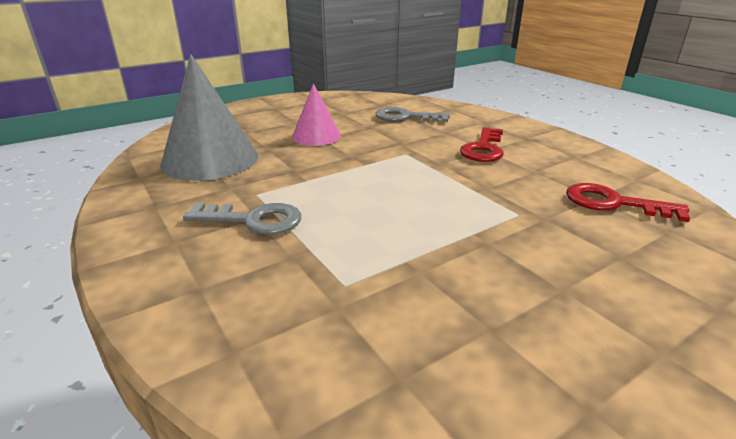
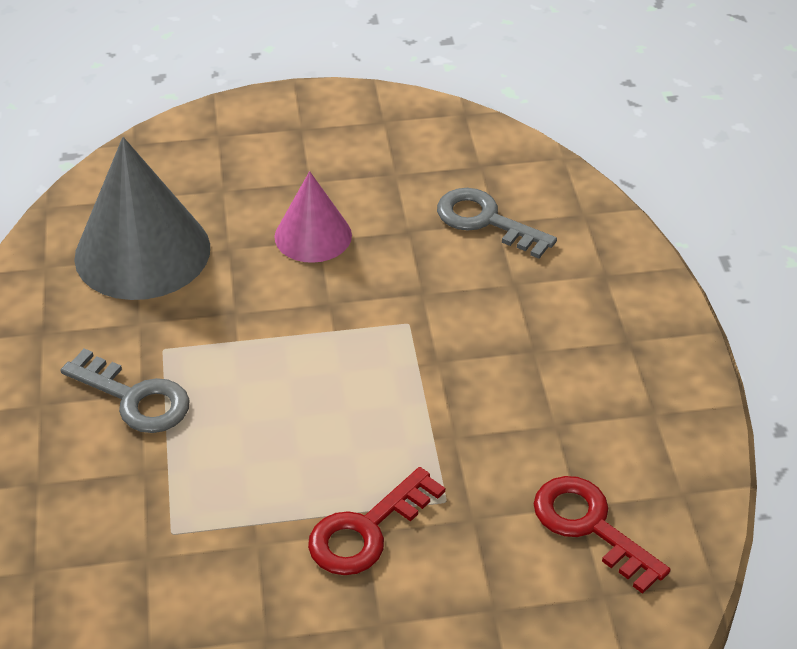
camera: 25 degrees right, 15 degrees up
(483, 149) = (531, 348): red key -> red key (366, 530)

